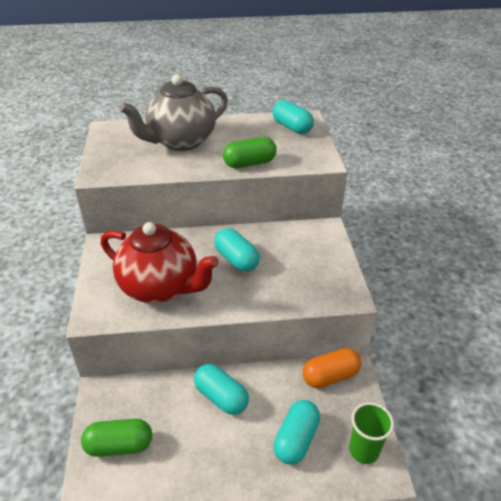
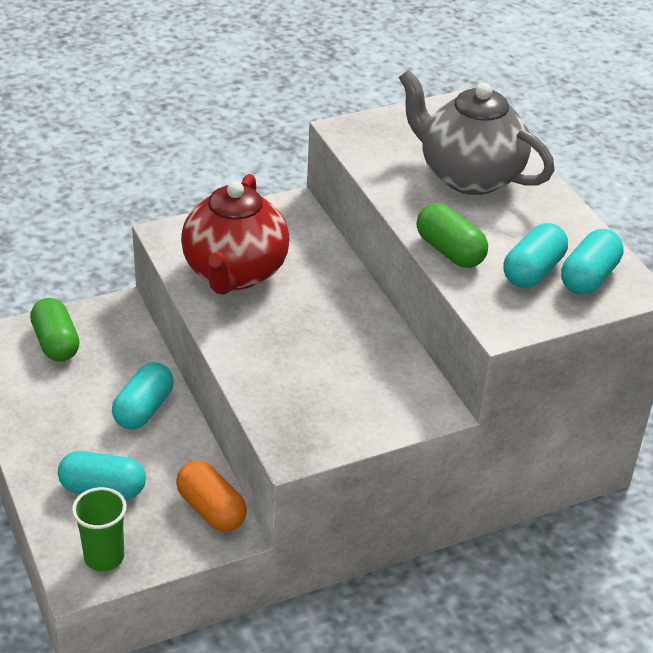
camera: 70 degrees right, 0 degrees up
(236, 259) = (318, 327): turquoise capsule -> turquoise capsule (533, 271)

